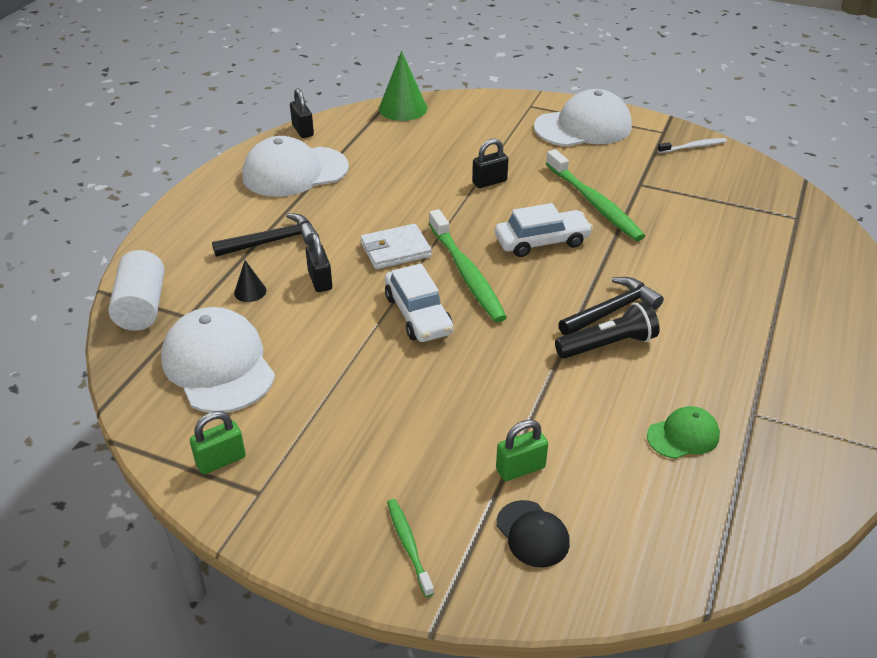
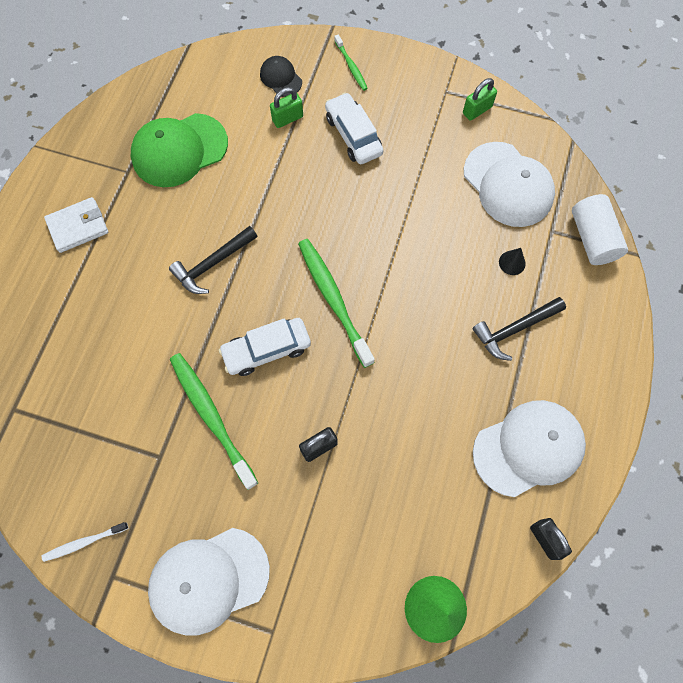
camera: 175 degrees right, 30 degrees up
(320, 280) = (457, 280): black padlock -> none
(395, 250) = (400, 326): white wallet -> white wallet (78, 226)
(418, 314) = (369, 247): white car -> white car (353, 135)
(608, 345) = (220, 227): black flashlight -> none
(683, 435) = (179, 150): green cap -> green cap, size x1.97

